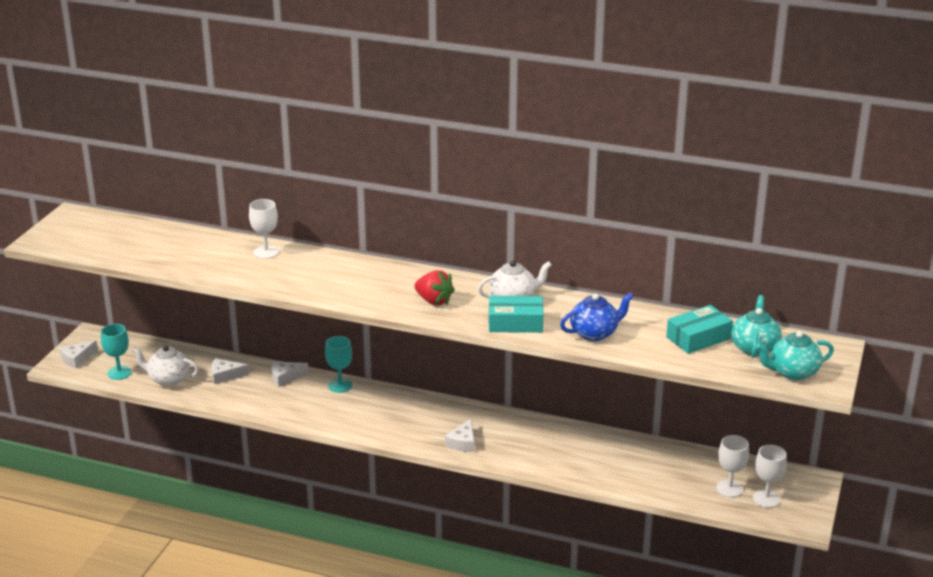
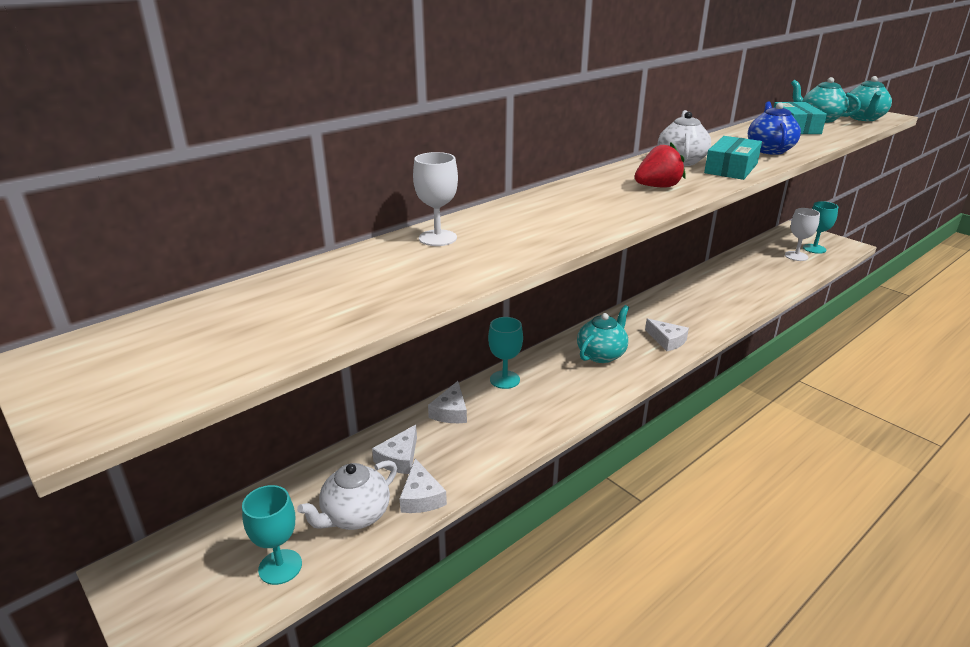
camera: 60 degrees left, 0 degrees up
(77, 359) = (178, 611): white cheese -> white cheese (421, 497)
(412, 417) = (601, 354): none -> turquoise teapot
(766, 499) = (814, 249): white goblet -> turquoise goblet

